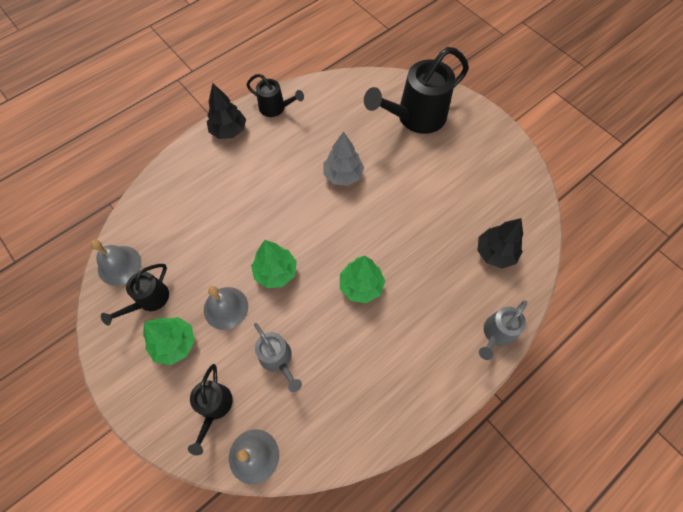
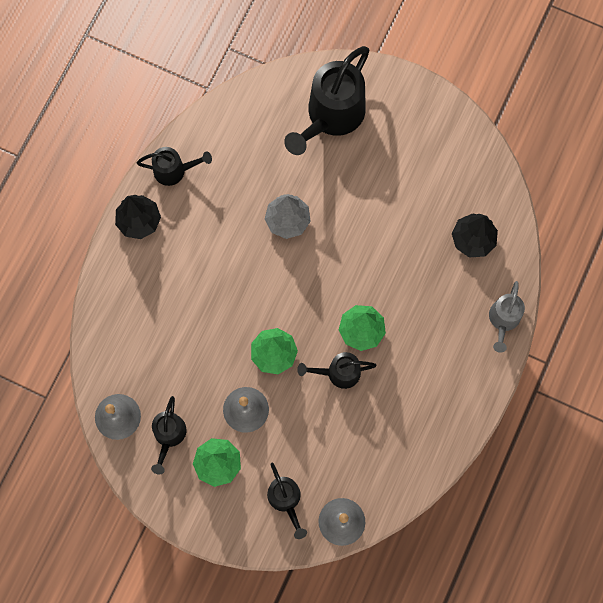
camera: 25 degrees left, 10 degrees up
(278, 359) = (319, 433): grey watering can -> none
(322, 313) = (338, 373): none -> black watering can

